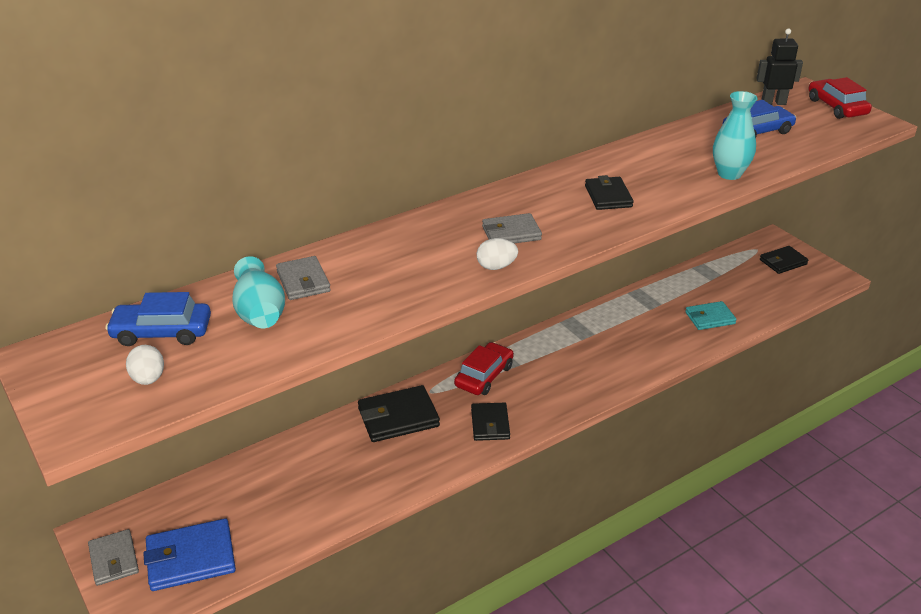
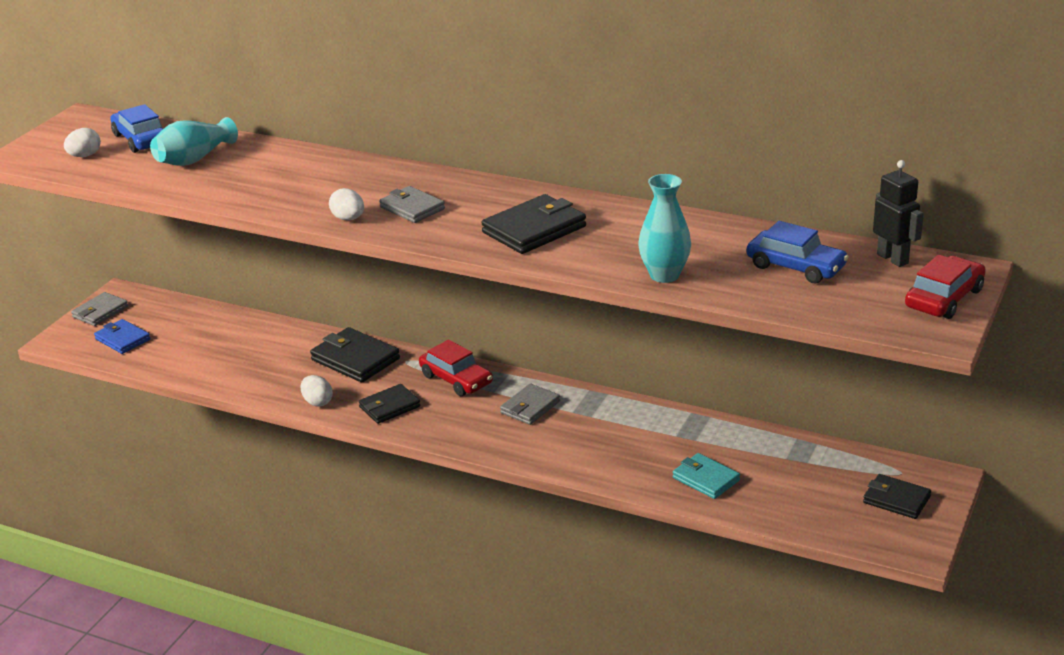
camera: 60 degrees right, 5 degrees down
(191, 558) = (122, 339): blue wallet -> blue wallet, size x0.66
(303, 281) = (250, 158): grey wallet -> grey wallet (530, 407)
(443, 462) = (317, 402): none -> white egg
(484, 376) = (456, 379): red car -> red car turned 45 degrees clockwise
(608, 196) = (534, 229): black wallet -> black wallet, size x1.52

